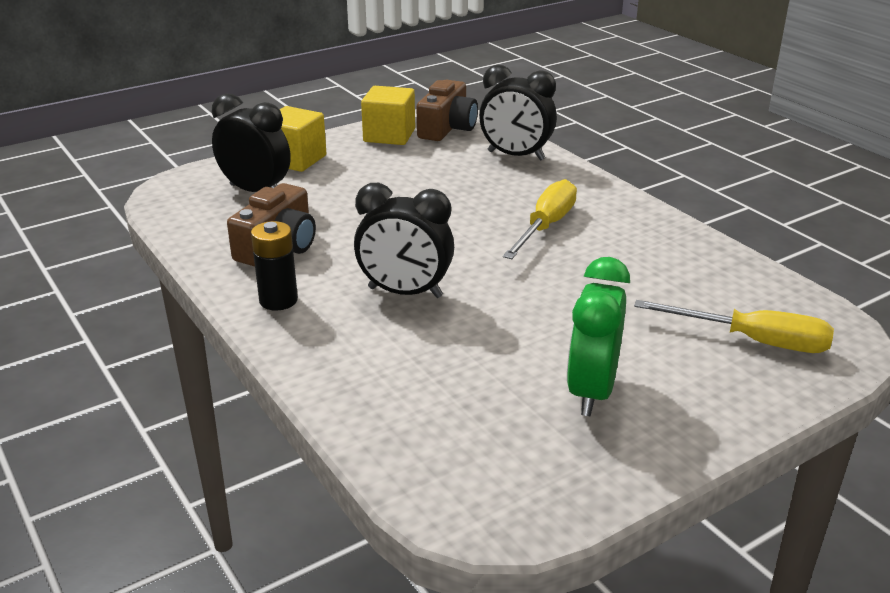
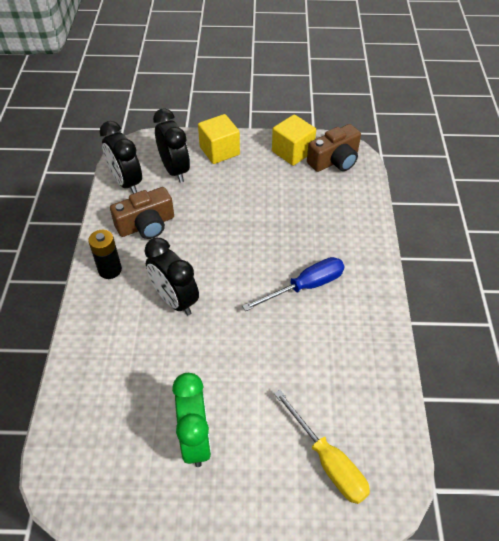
camera: 35 degrees right, 20 degrees up
(516, 156) = (352, 209): black clock -> black clock (126, 182)
(546, 226) = (305, 286): yellow screwdriver -> blue screwdriver
(591, 391) = (196, 439): green clock -> green clock turned 120 degrees clockwise

